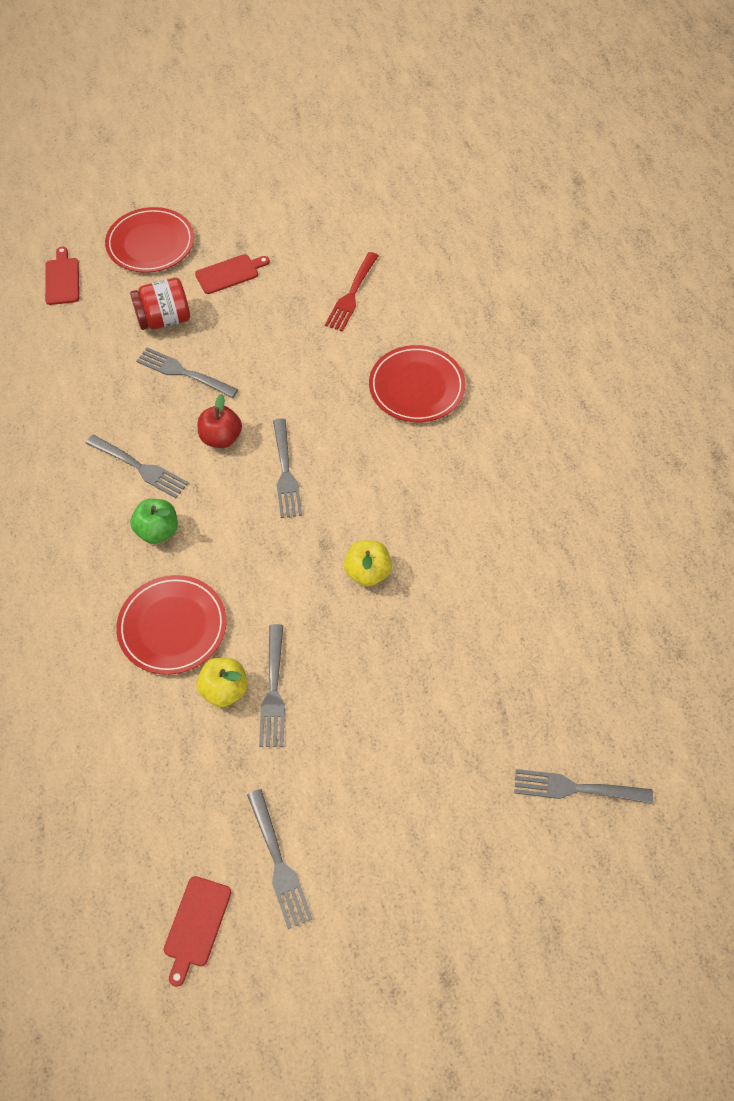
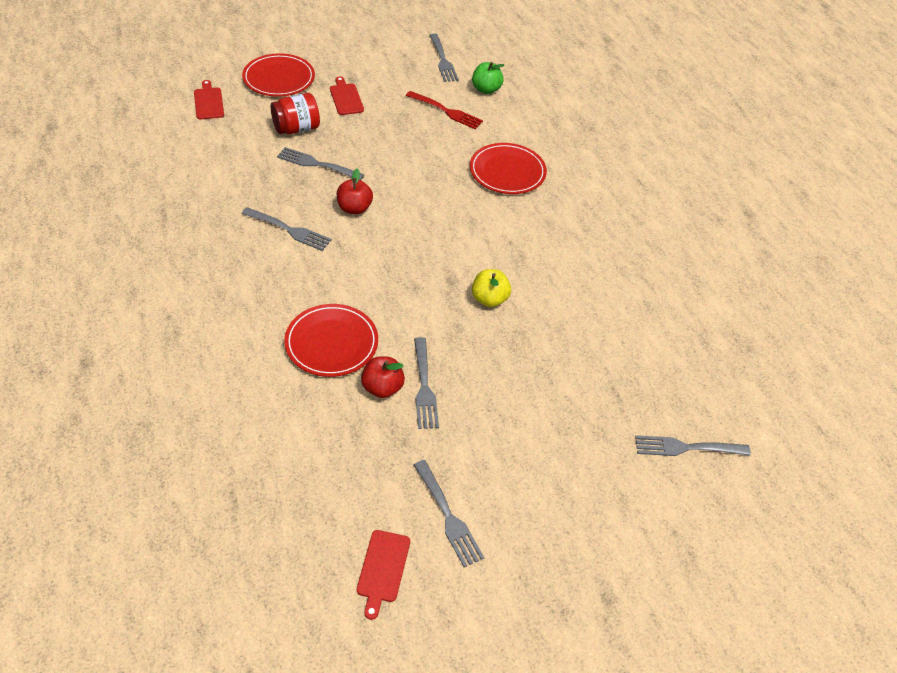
camera: 10 degrees left, 10 degrees down
(157, 531) = (310, 274): green apple -> green apple (486, 89)
(224, 690) = (382, 388): yellow apple -> red apple
(229, 273) = (346, 98): red cutting board -> red cutting board turned 75 degrees counterclockwise
(285, 472) = (411, 231): grey fork -> grey fork (442, 60)
(352, 294) = (446, 111): red fork -> red fork turned 75 degrees counterclockwise

